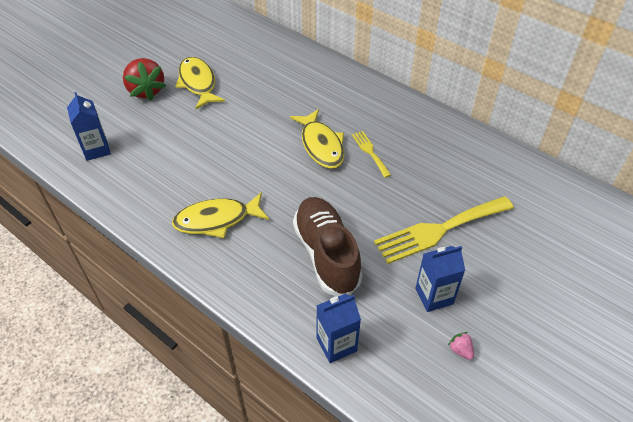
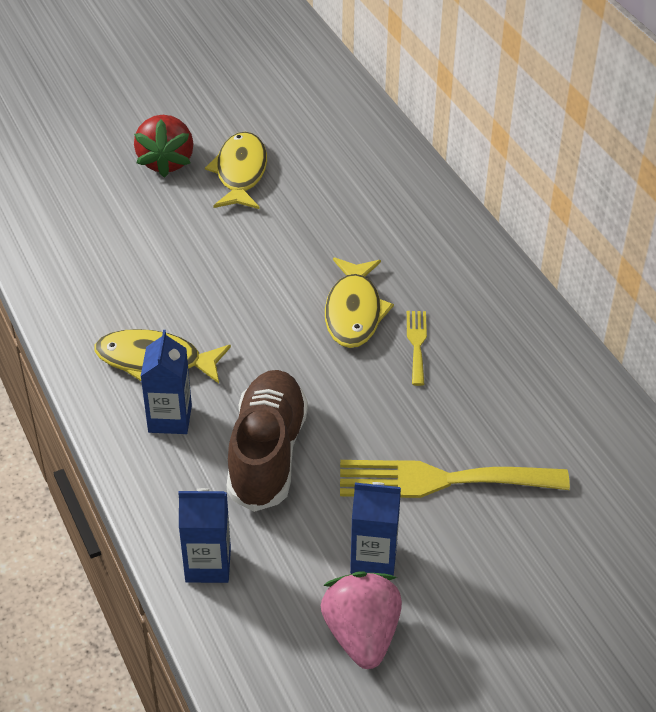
camera: 25 degrees right, 5 degrees down
(96, 149) = (60, 221): blue carton -> blue carton (170, 419)
(460, 350) = (361, 635): pink strawberry -> pink strawberry, size x2.41

